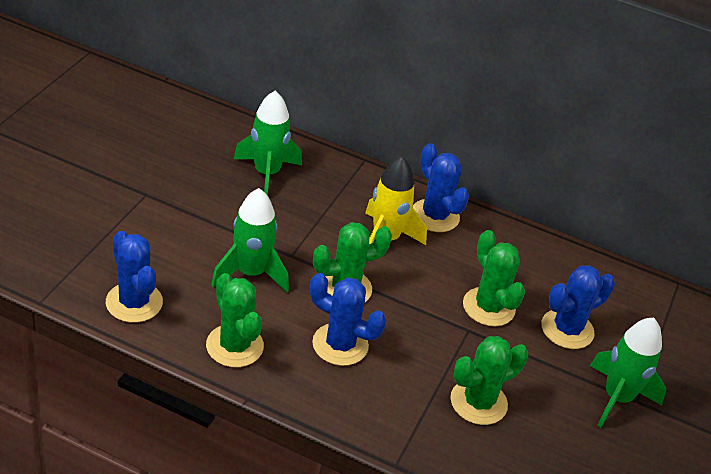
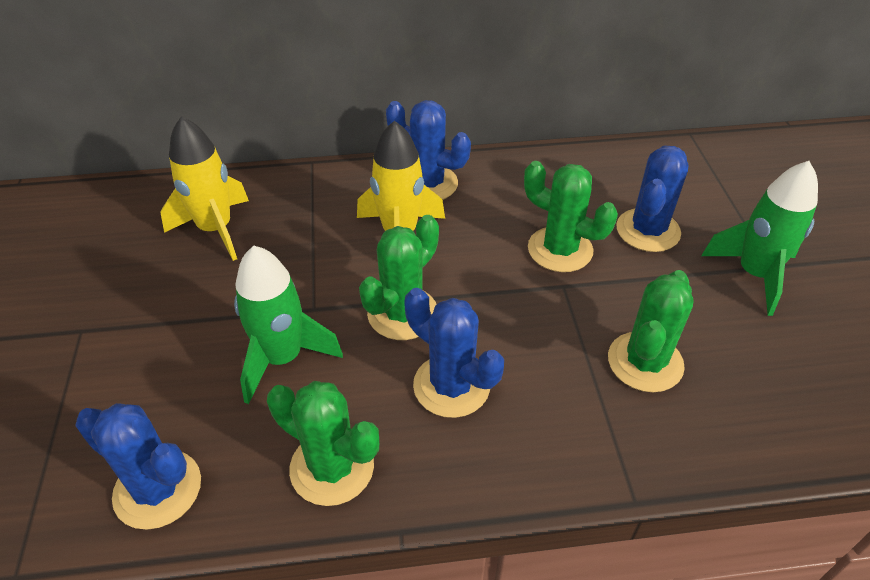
camera: 25 degrees left, 5 degrees up
(267, 173) = (215, 229): green rocket -> yellow rocket
(340, 344) = (451, 386): blue cactus -> blue cactus turned 45 degrees clockwise

